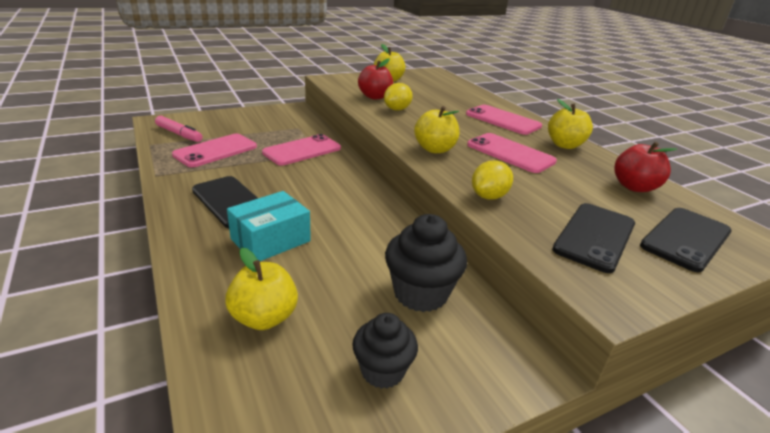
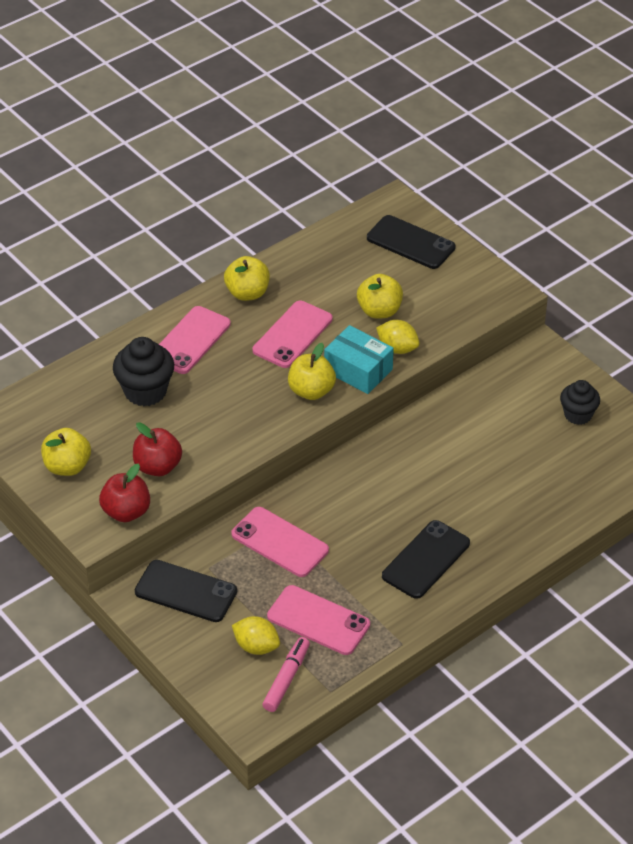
camera: 100 degrees left, 15 degrees up
(264, 317) = (562, 482): yellow apple -> yellow apple (379, 311)
(270, 240) = (473, 509): turquoise box -> turquoise box (358, 370)
(397, 109) = (199, 437): yellow lemon -> yellow lemon (256, 646)
(420, 293) = (497, 406): black cupcake -> black cupcake (145, 391)
(595, 237) = (433, 290): black phone -> black phone (186, 591)
(634, 187) = (330, 256): red apple -> red apple (126, 512)

